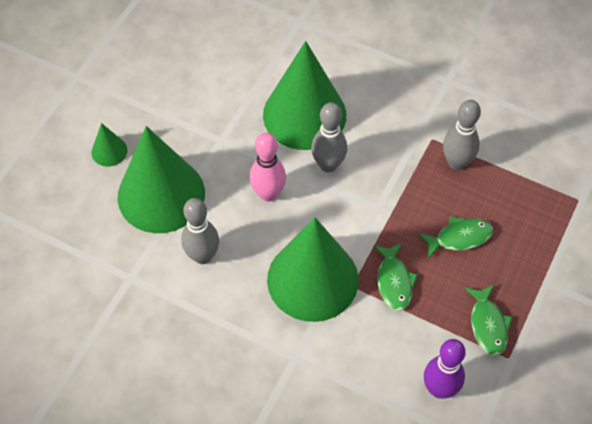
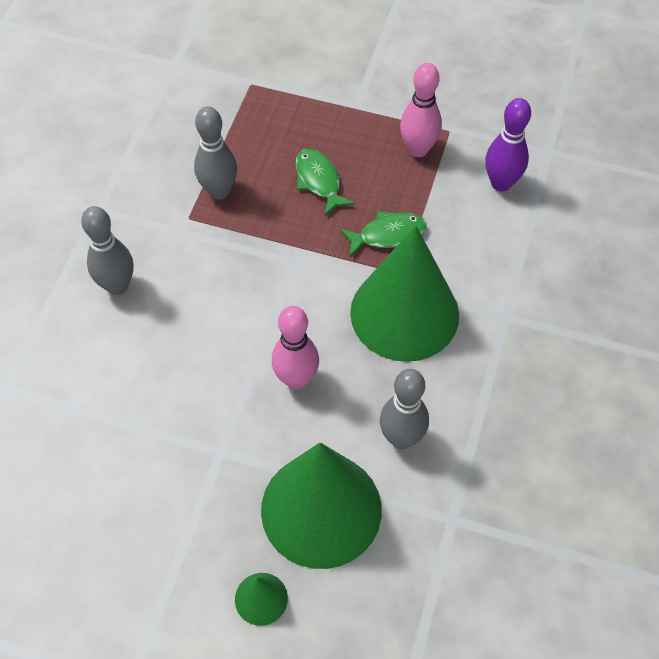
camera: 100 degrees left, 0 degrees up
(304, 115) = (168, 357): green cone -> none
(328, 165) = (242, 319): grey bowling pin -> grey bowling pin (117, 286)
(488, 325) = (418, 149): green fish -> pink bowling pin

